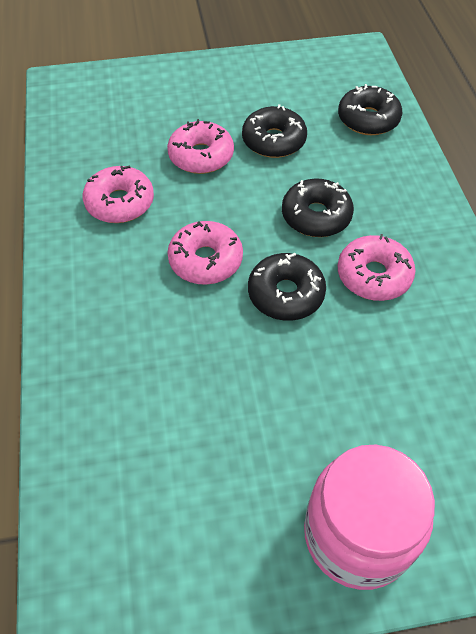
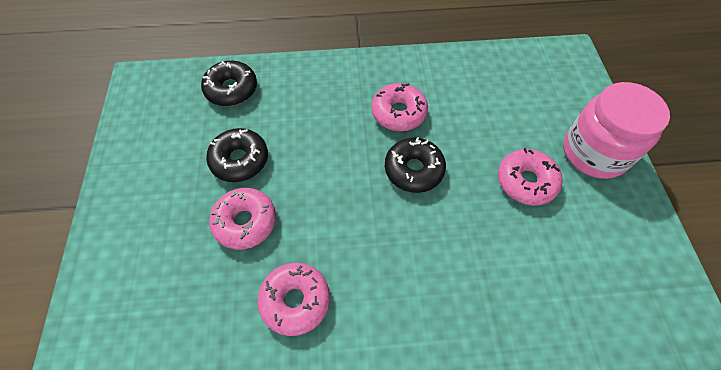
camera: 85 degrees left, 5 degrees up
(205, 260) = (376, 225): pink donut -> pink donut (526, 181)
(316, 216) = (336, 140): black donut -> none

